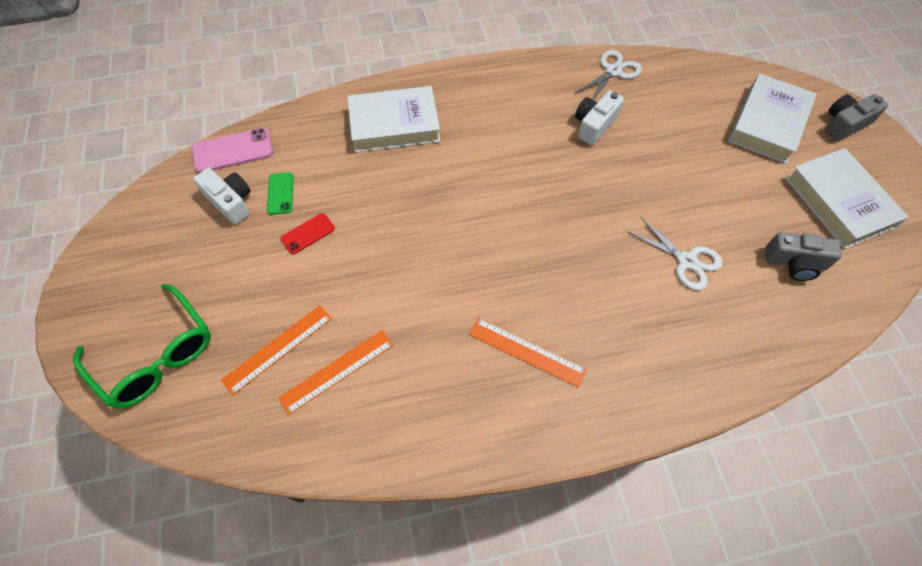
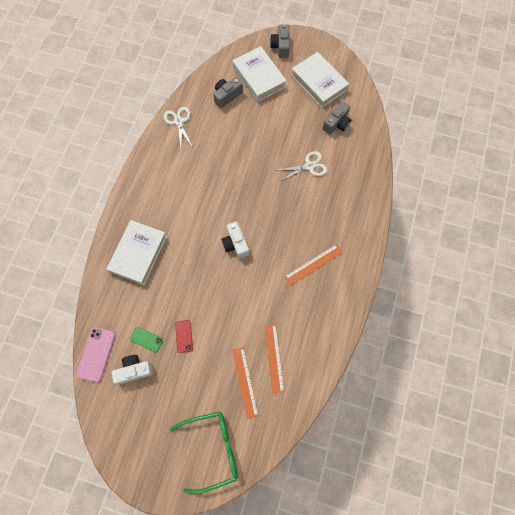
camera: 60 degrees left, 10 degrees up
(594, 125) = (207, 154): white camera -> white camera (235, 244)
(701, 102) = (227, 96): none -> grey camera
(838, 202) = (319, 83): white book -> white book turned 45 degrees clockwise

